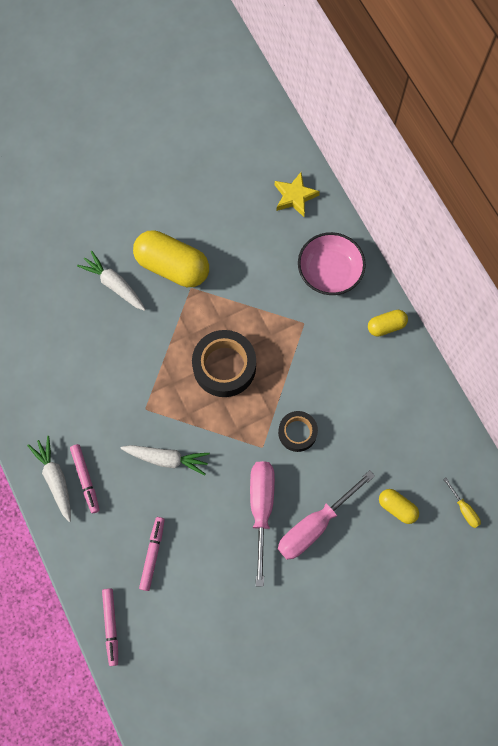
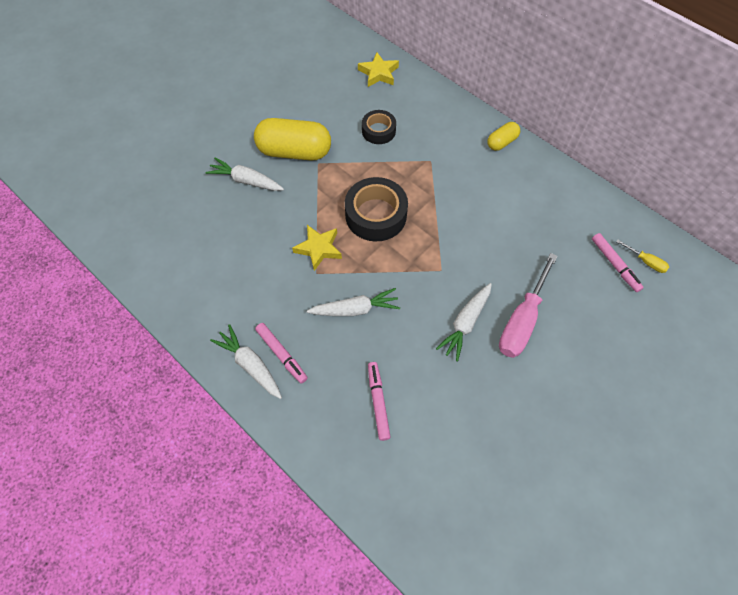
camera: 20 degrees left, 10 degrees down
(111, 626) = (364, 491): pink marker -> pink marker (614, 265)
(156, 384) = (318, 249): none -> yellow star
(261, 509) = (465, 323): pink screwdriver -> white carrot
(297, 432) = (467, 247): black tape -> black tape (378, 131)
(329, 271) = (434, 117): pink bowl -> none
(397, 507) = (587, 280): yellow capsule -> none

